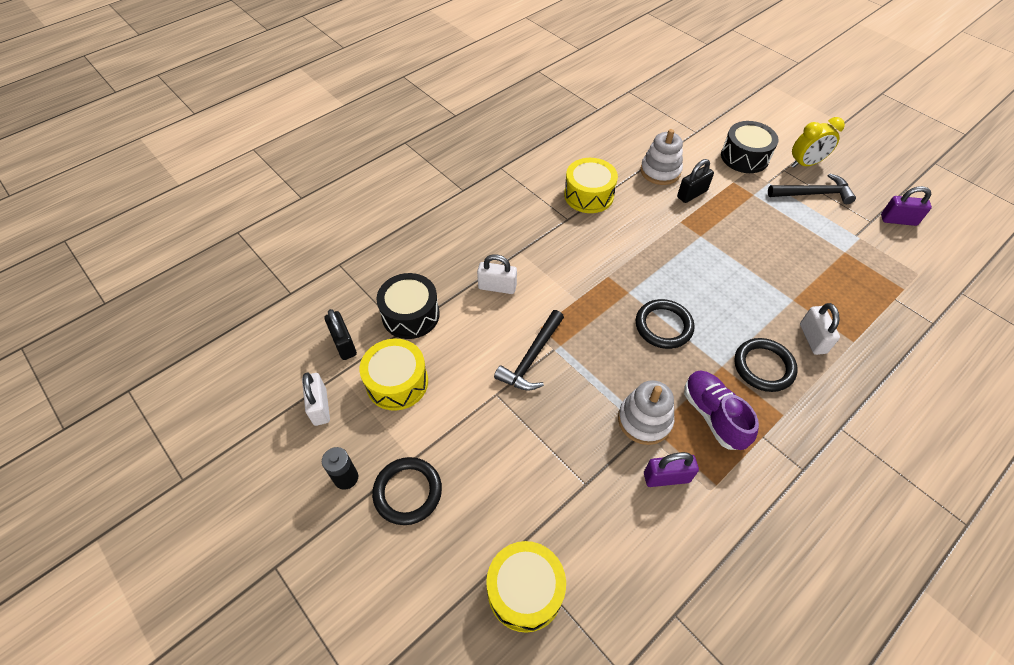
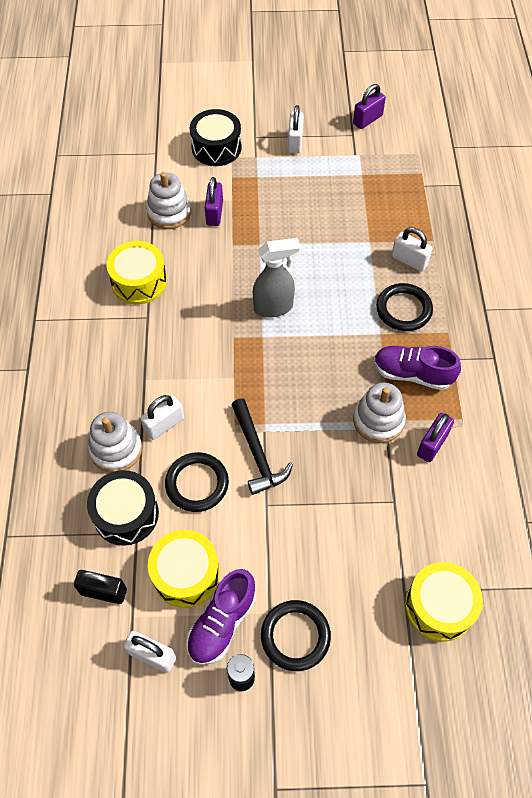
camera: 50 degrees left, 5 degrees up
(378, 433) = (222, 623): none -> purple shoe
(452, 275) = (116, 449): none -> white stacking toy
(660, 282) = (274, 307): none -> grey spray bottle
(663, 326) = (314, 340): black ring -> black ring (197, 483)
(692, 194) = (214, 213): black padlock -> purple padlock
(805, 164) = (264, 119): yellow clock -> none
(813, 193) = (295, 142): black hammer -> white padlock

